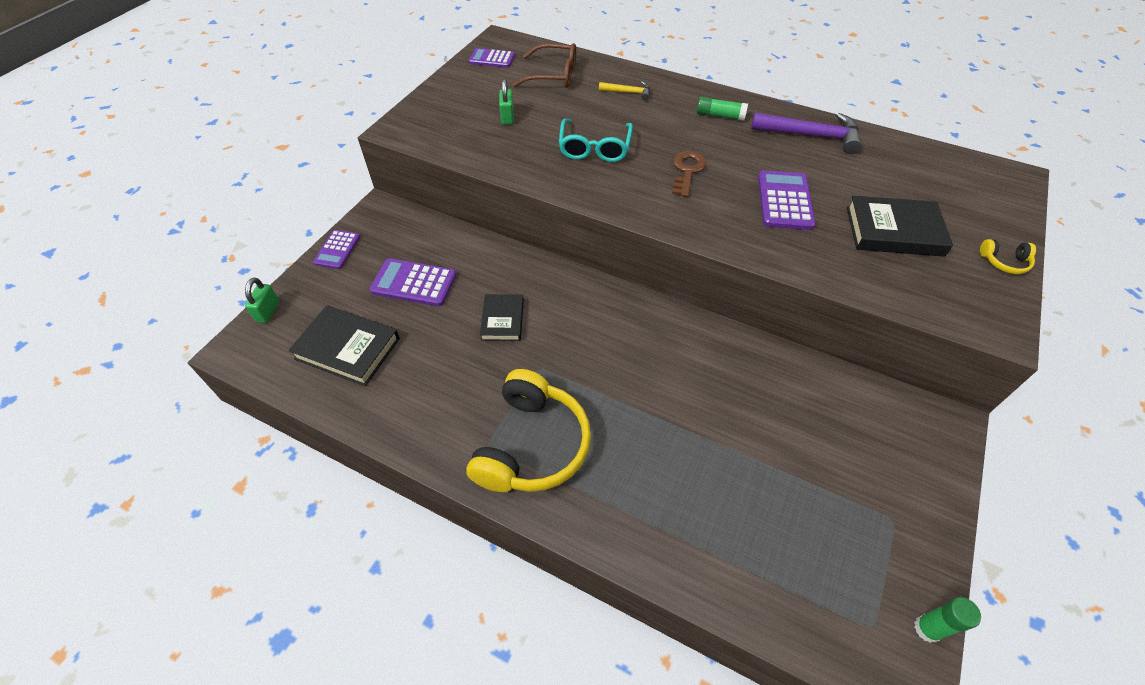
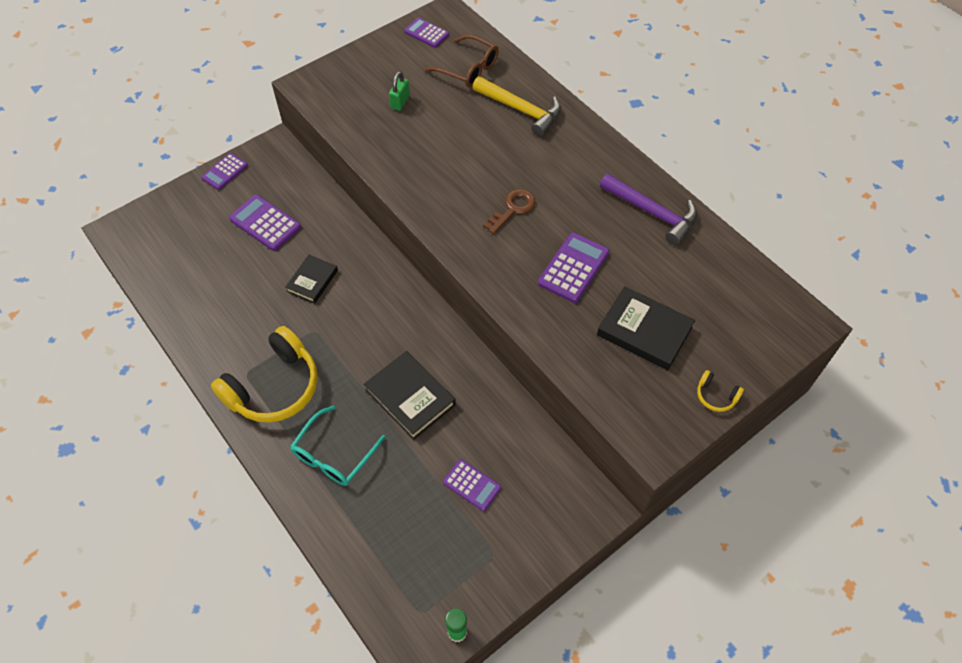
camera: 25 degrees right, 5 degrees up
(268, 311) = (151, 207): green padlock -> none
(347, 348) = (190, 260): black book -> black book (410, 397)
(594, 148) = (451, 158): turquoise glasses -> turquoise glasses (334, 454)
(628, 92) = (521, 110): yellow hammer -> yellow hammer, size x1.88
(719, 115) = (585, 163): green glue stick -> none
(814, 456) = (471, 485): none -> purple calculator

